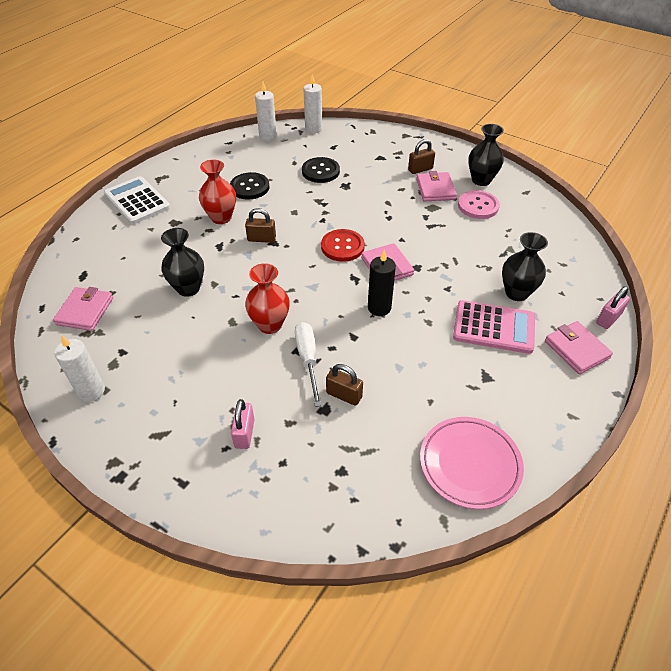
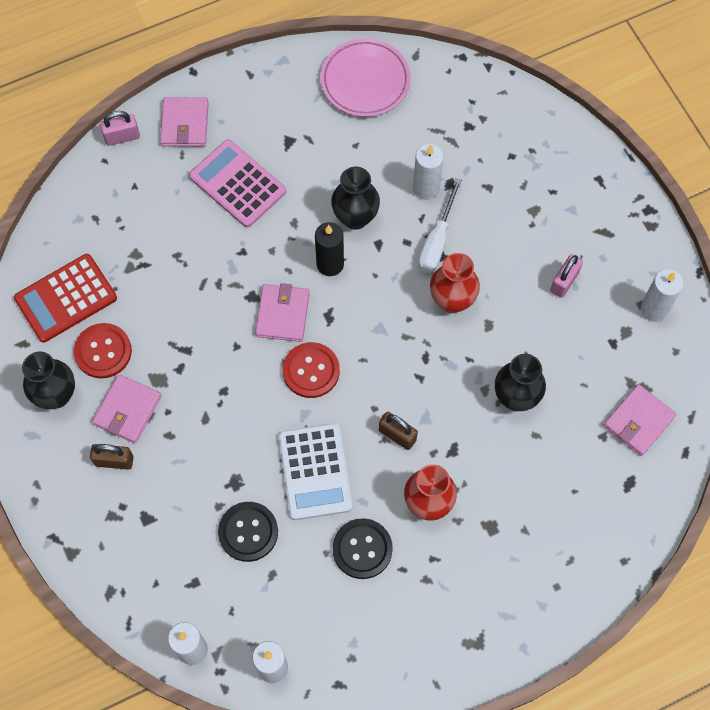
camera: 150 degrees left, 20 degrees up
(137, 201) = (525, 602): white calculator -> white calculator (315, 471)
(244, 433) = (531, 196): pink padlock -> pink padlock (564, 282)
(344, 395) = (426, 188): brown padlock -> white candle
(478, 206) = (103, 351): pink button -> red button
(516, 293) = (179, 209): black vase -> black vase (355, 217)
(528, 219) = (66, 298): none -> red calculator

